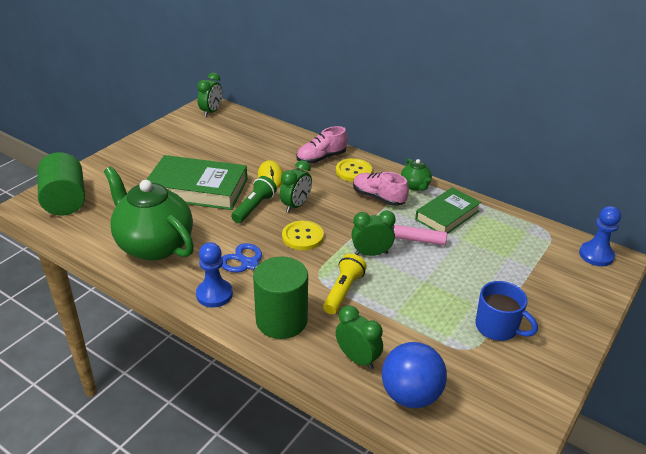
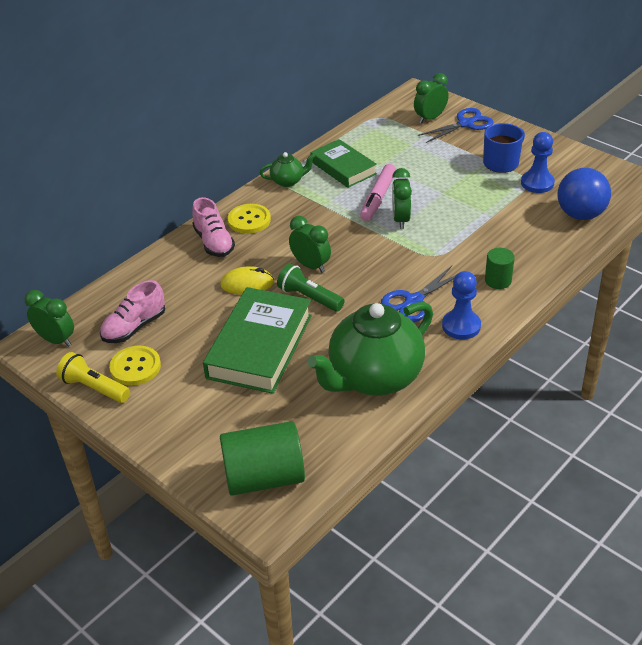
camera: 80 degrees left, 5 degrees up
(281, 320) = (498, 280): green cylinder -> green cylinder, size x0.53
(302, 237) = (369, 263): yellow button -> yellow button (135, 367)
(343, 291) = (456, 241): yellow flashlight -> yellow flashlight (94, 388)
(357, 359) = (543, 238): green clock -> green clock (430, 118)
(378, 197) = (305, 207): pink shoe -> pink shoe (134, 327)
(569, 298) = (465, 124): none -> blue scissors
(596, 255) = (411, 101): blue pawn -> blue pawn (537, 183)

